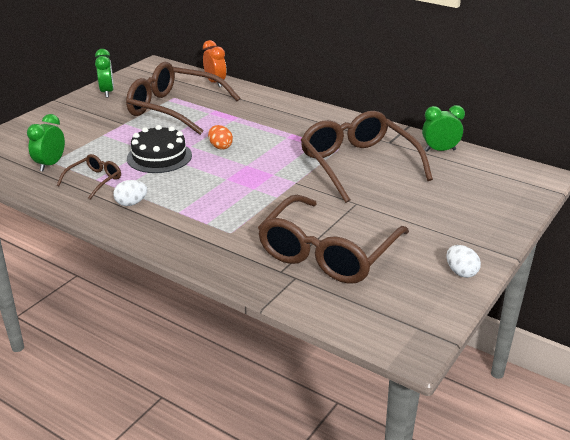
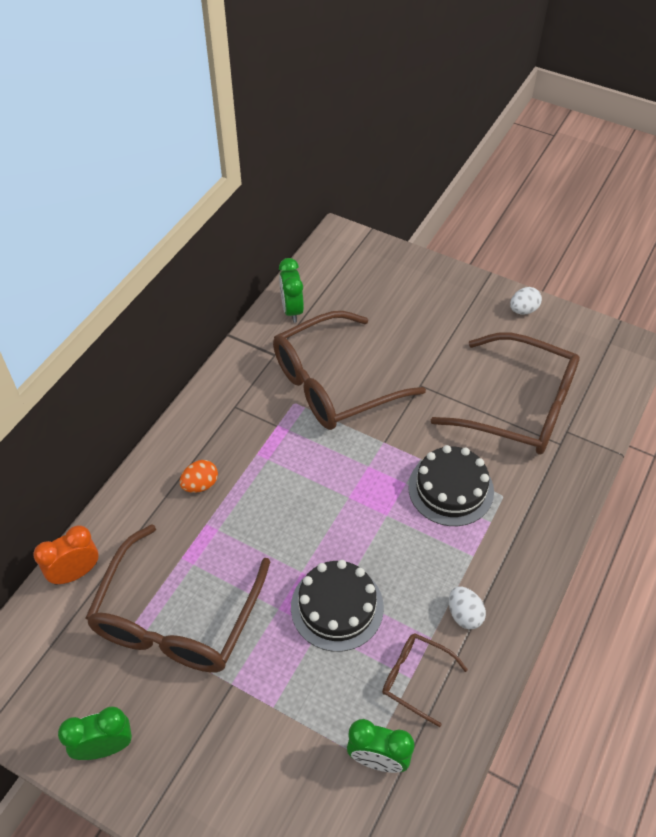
camera: 95 degrees left, 20 degrees up
(220, 147) = (301, 534): orange egg -> orange egg (200, 485)
(243, 208) = (451, 489): none -> black cake

